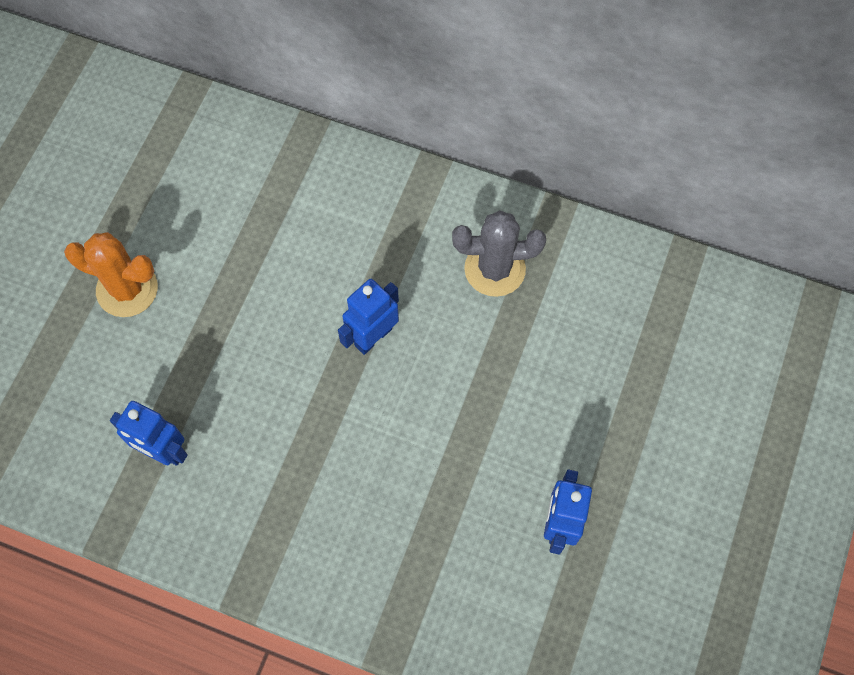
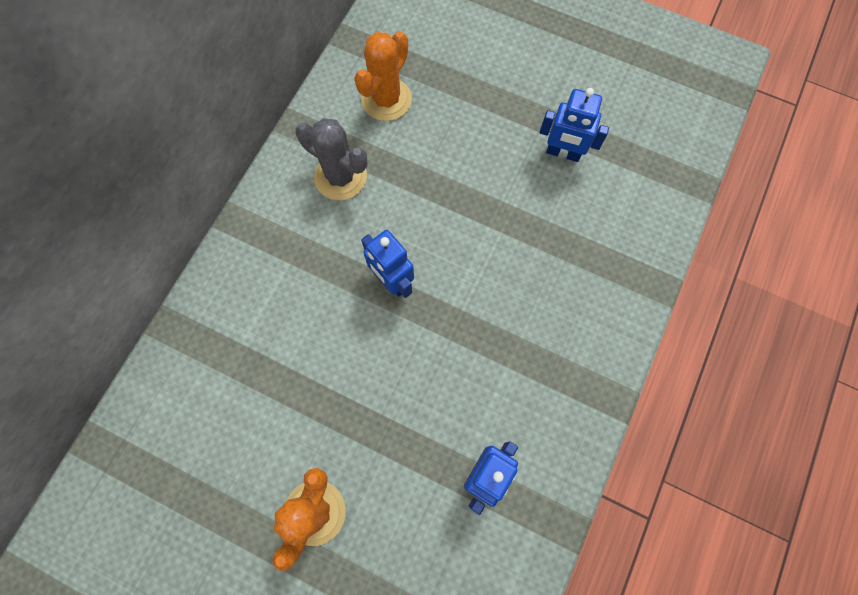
camera: 85 degrees left, 5 degrees up
(495, 269) = (340, 177): grey cactus -> grey cactus turned 60 degrees counterclockwise
(605, 308) = (386, 99): none -> orange cactus

